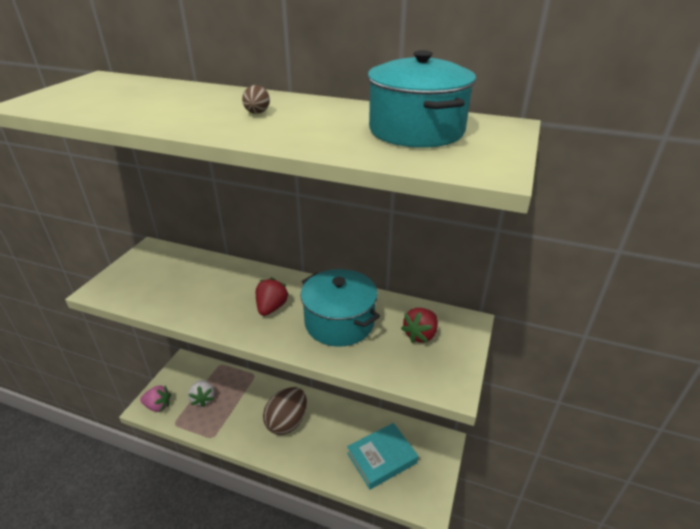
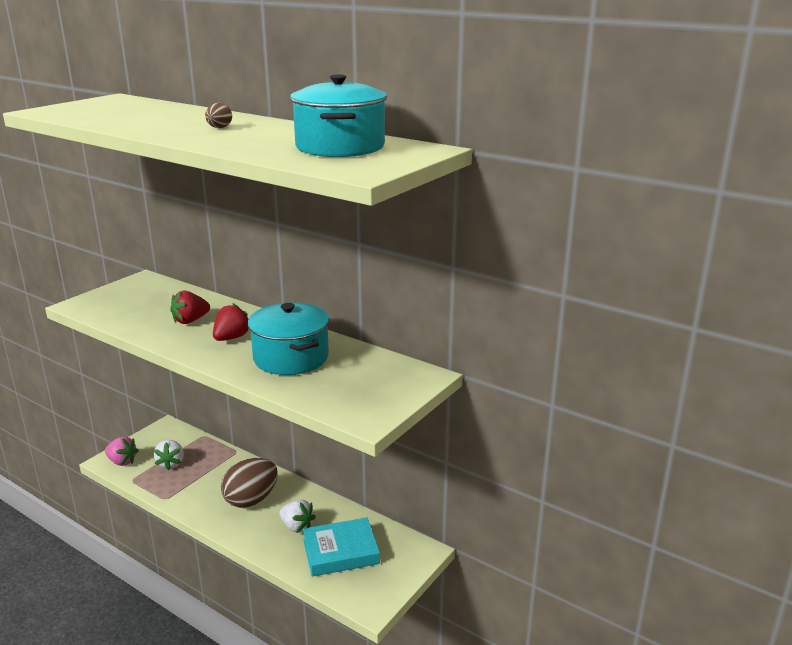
camera: 15 degrees right, 10 degrees down
(336, 441) = (297, 527): none -> white strawberry
(420, 335) = (367, 378): red strawberry -> red strawberry (190, 321)

